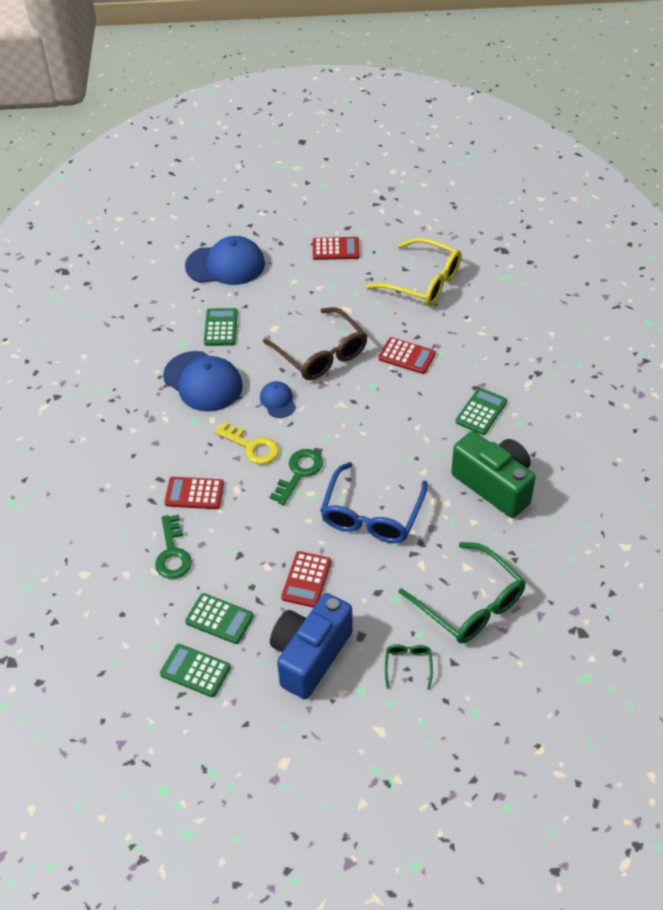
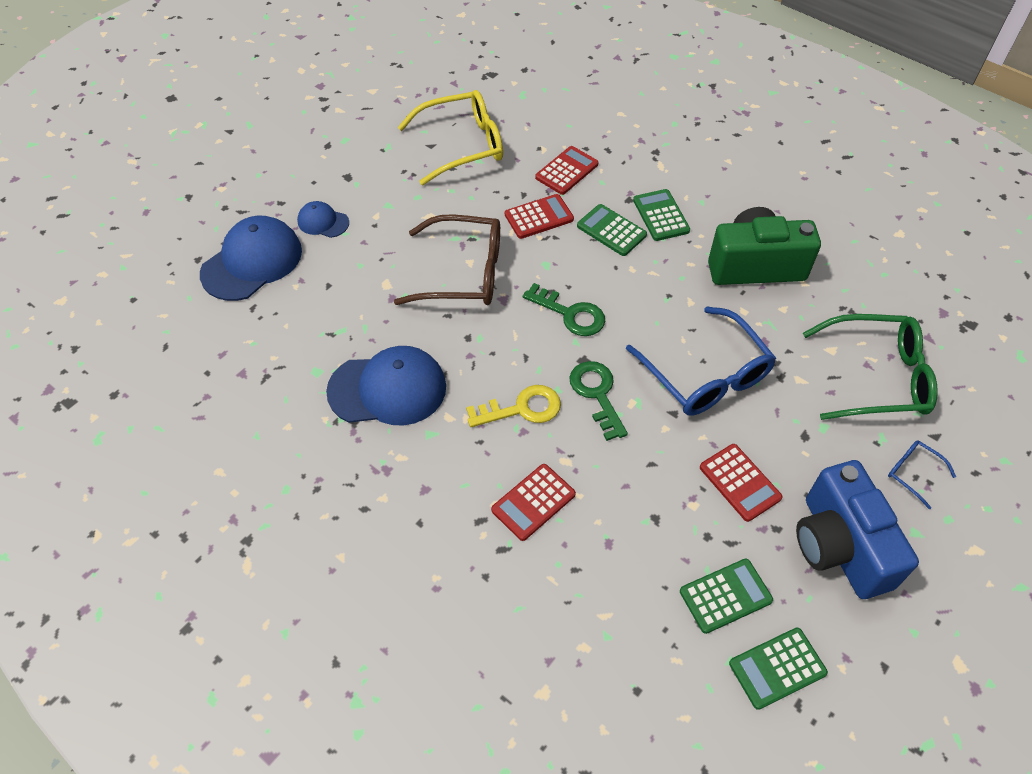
camera: 50 degrees left, 5 degrees up
(172, 553) = (596, 579): green key -> green key (570, 314)
(221, 327) = (332, 324): green calculator -> green calculator (611, 230)
(278, 401) = (485, 346): blue cap -> blue cap (323, 222)
(335, 249) = (343, 171): red calculator -> red calculator (566, 171)
(408, 666) = (913, 473): green glasses -> blue glasses

